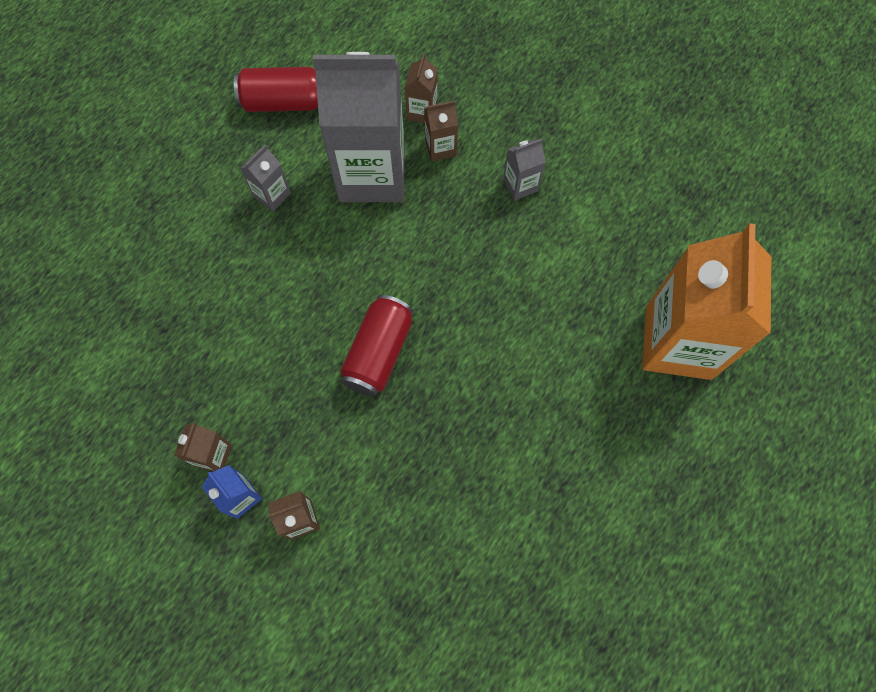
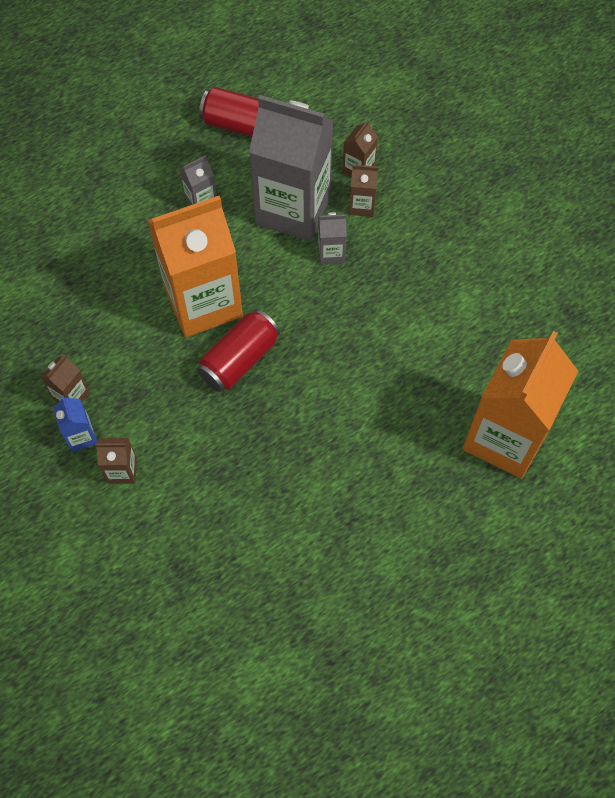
camera: 20 degrees right, 5 degrees down
(316, 303) = (203, 302): none -> orange carton
(520, 185) = (420, 259): grey carton -> grey carton (331, 253)

